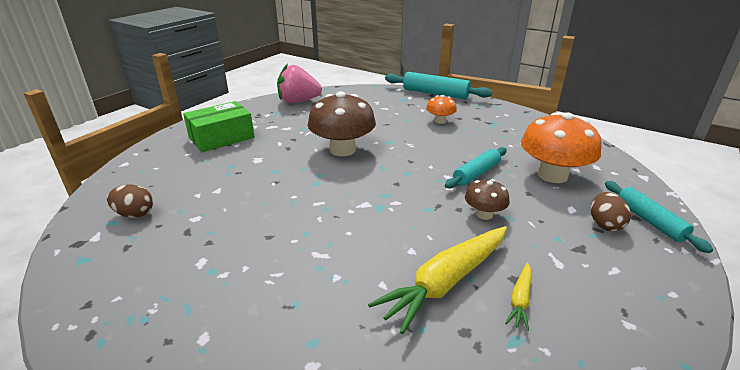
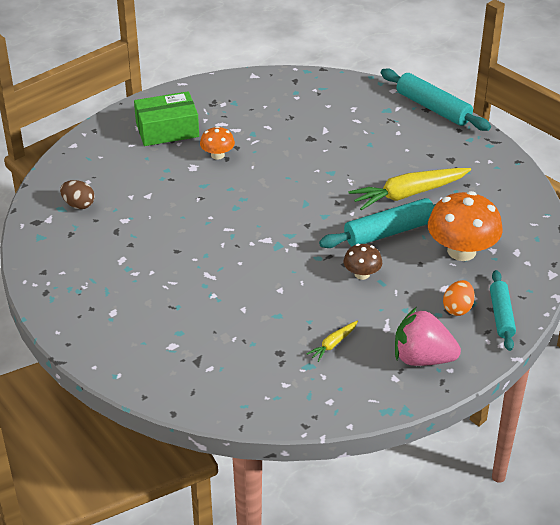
camera: 20 degrees right, 10 degrees up
(298, 101) = (265, 88): pink strawberry -> pink strawberry (422, 358)
(342, 150) = (278, 173): brown mushroom -> none
(440, 121) = (405, 155): orange mushroom -> orange mushroom (217, 155)
(446, 282) = (289, 319): yellow carrot -> yellow carrot (408, 194)
(476, 173) = (389, 232): turquoise rolling pin -> turquoise rolling pin, size x1.51
(604, 224) = (457, 308): brown egg -> orange egg

